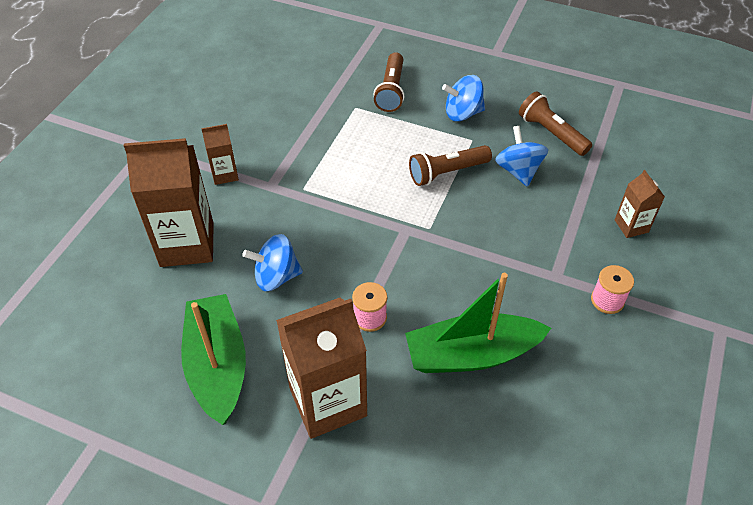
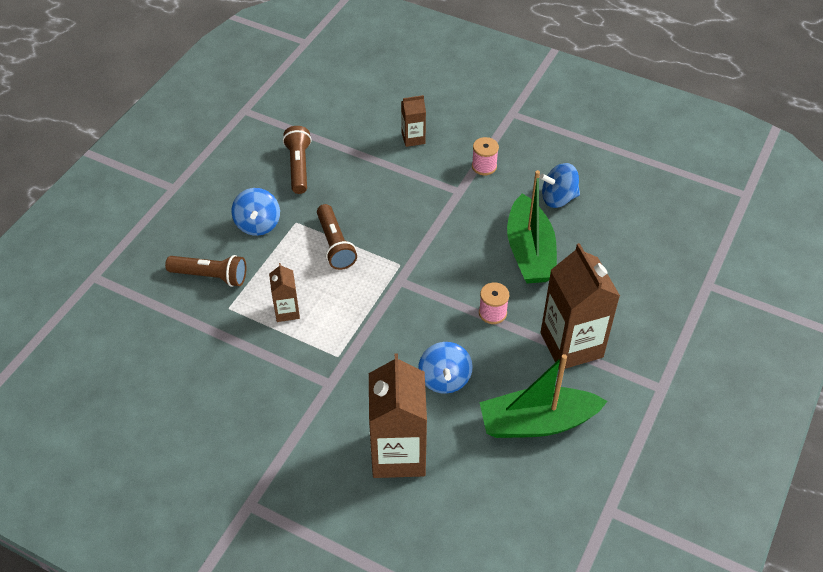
camera: 85 degrees left, 0 degrees up
(225, 174) = (306, 424): brown carton -> brown carton (287, 311)
(518, 171) = (341, 196): blue spinning top -> blue spinning top (558, 198)
(551, 133) = (299, 167): brown flashlight -> brown flashlight turned 120 degrees clockwise

